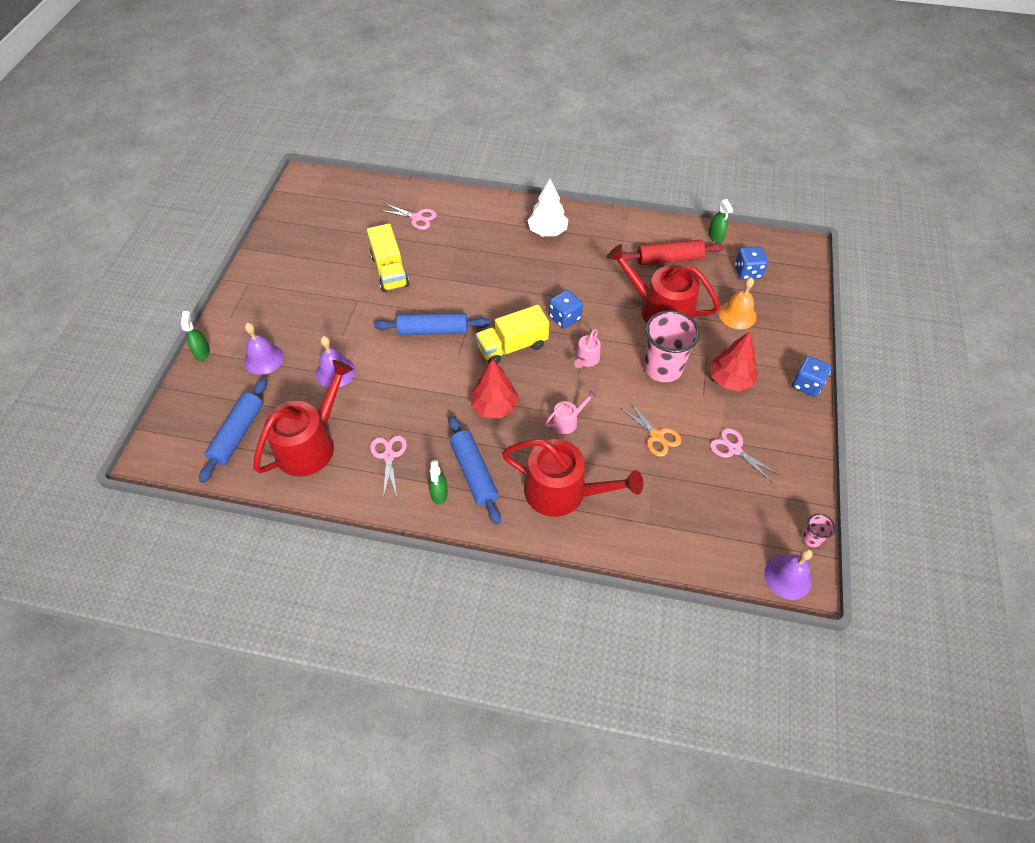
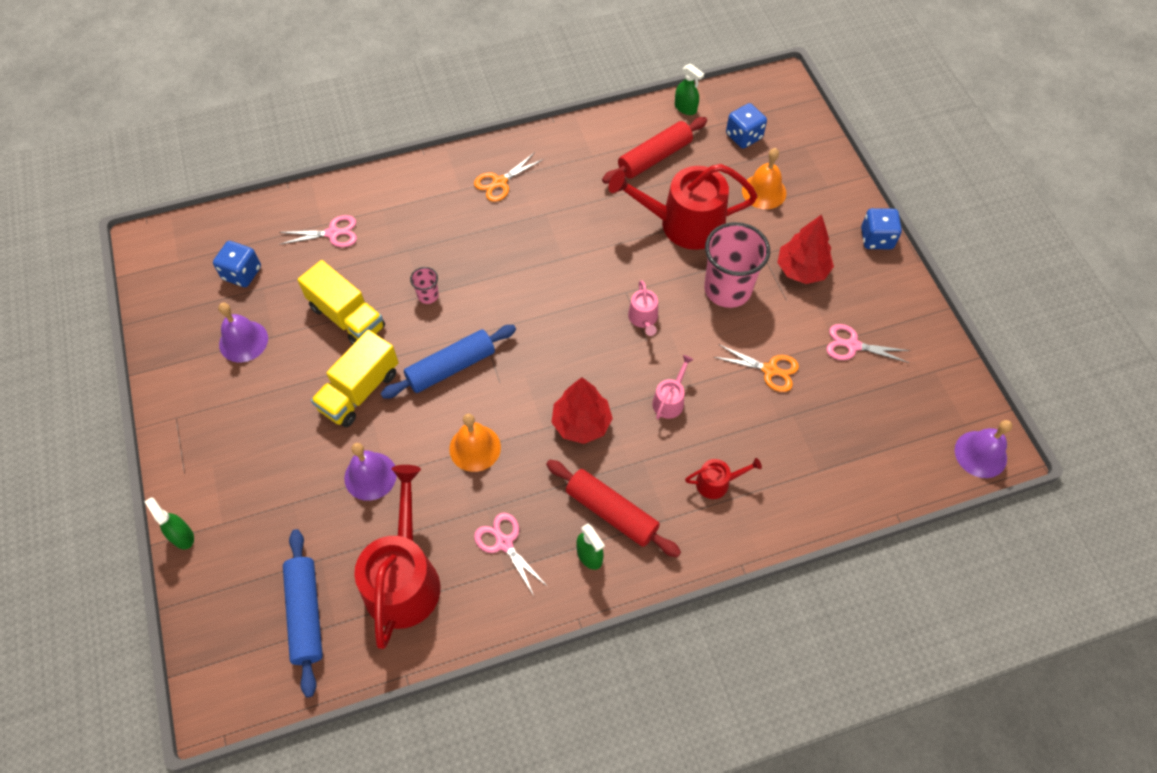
camera: 30 degrees left, 5 degrees up
(263, 359) = (269, 504): purple bell -> purple bell (243, 341)
(412, 387) = (475, 448): none -> orange bell
(474, 473) = (611, 512): blue rolling pin -> red rolling pin
(512, 346) = (554, 343): yellow truck -> yellow truck (360, 391)
(547, 231) = (500, 182): white tree -> orange scissors
(563, 492) = (717, 483): red watering can -> red watering can, size x0.45
(564, 318) = (588, 280): blue dice -> blue dice (242, 273)
(811, 538) = (977, 402): pink cup -> pink cup (428, 295)

